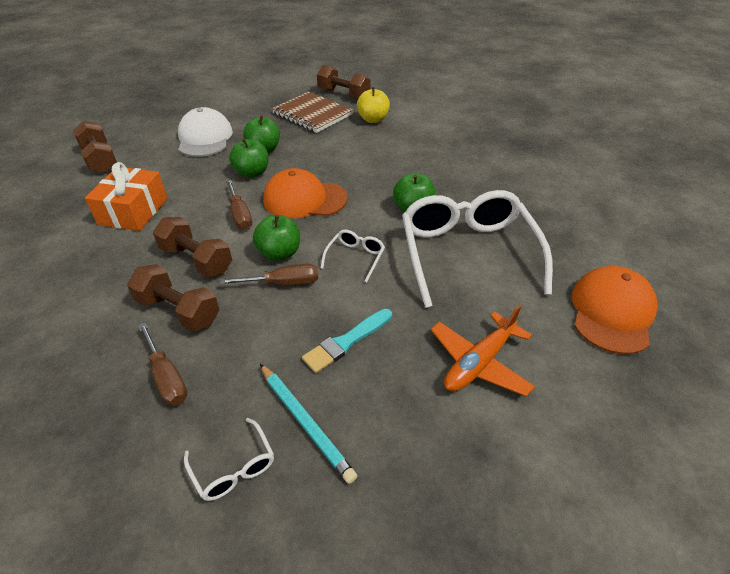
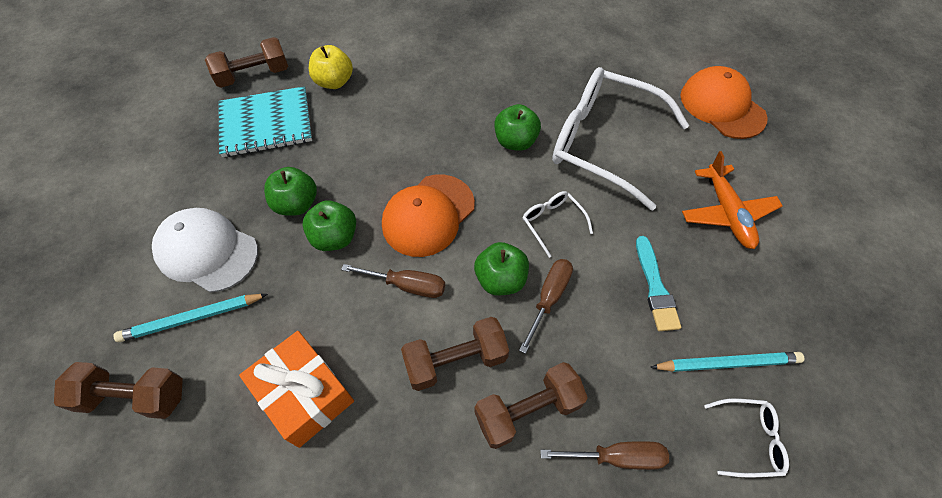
camera: 55 degrees left, 15 degrees up
(158, 154) = (192, 319): none -> turquoise pencil
(312, 114) = (266, 124): brown notebook -> turquoise notebook

